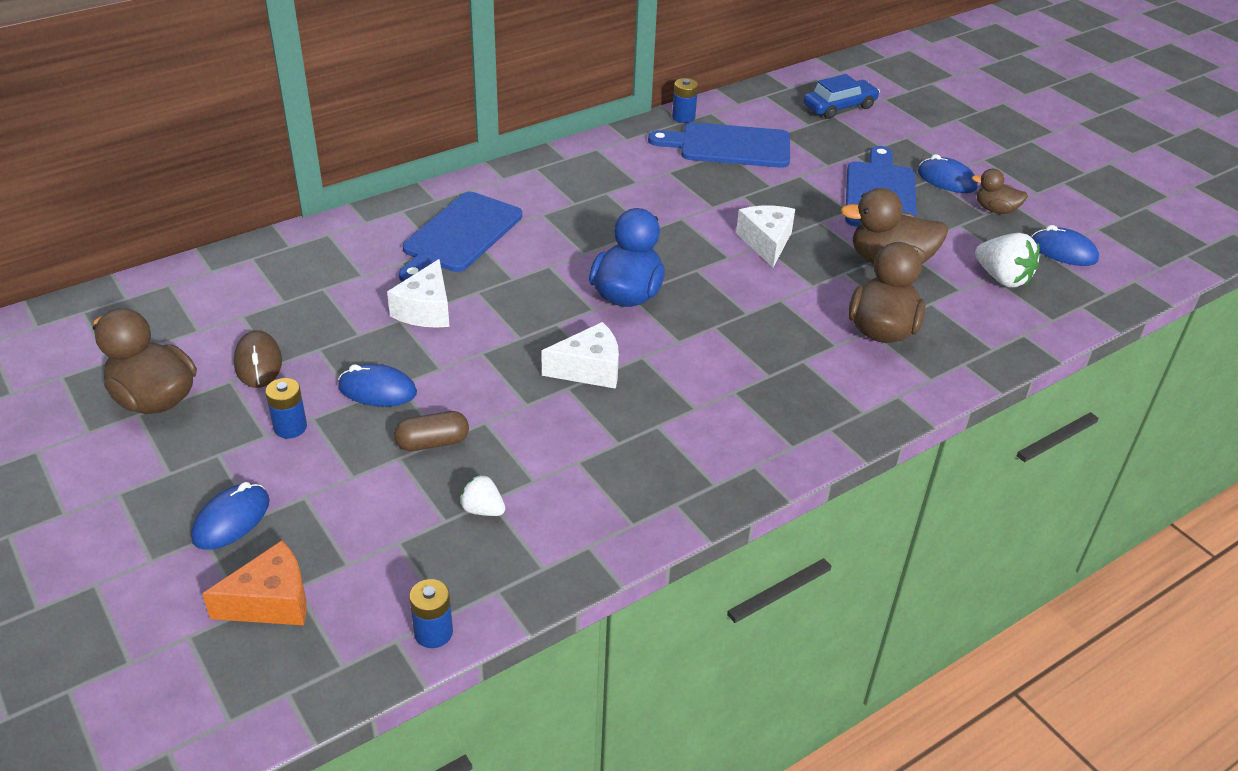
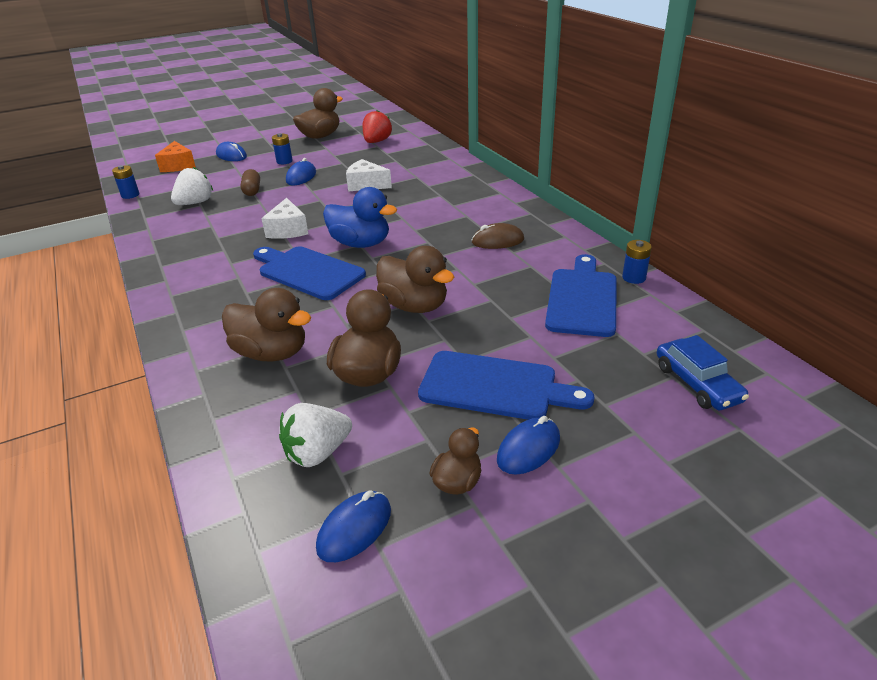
camera: 100 degrees right, 5 degrees down
(219, 318) = (377, 142): none -> red strawberry
(258, 363) = (336, 152): brown mouse -> brown mouse (498, 241)
(459, 236) = (442, 191): blue cutting board -> blue cutting board (308, 272)
(482, 510) = (195, 203): white strawberry -> white strawberry, size x1.71
(766, 242) = (414, 306): white cheese -> brown duck

